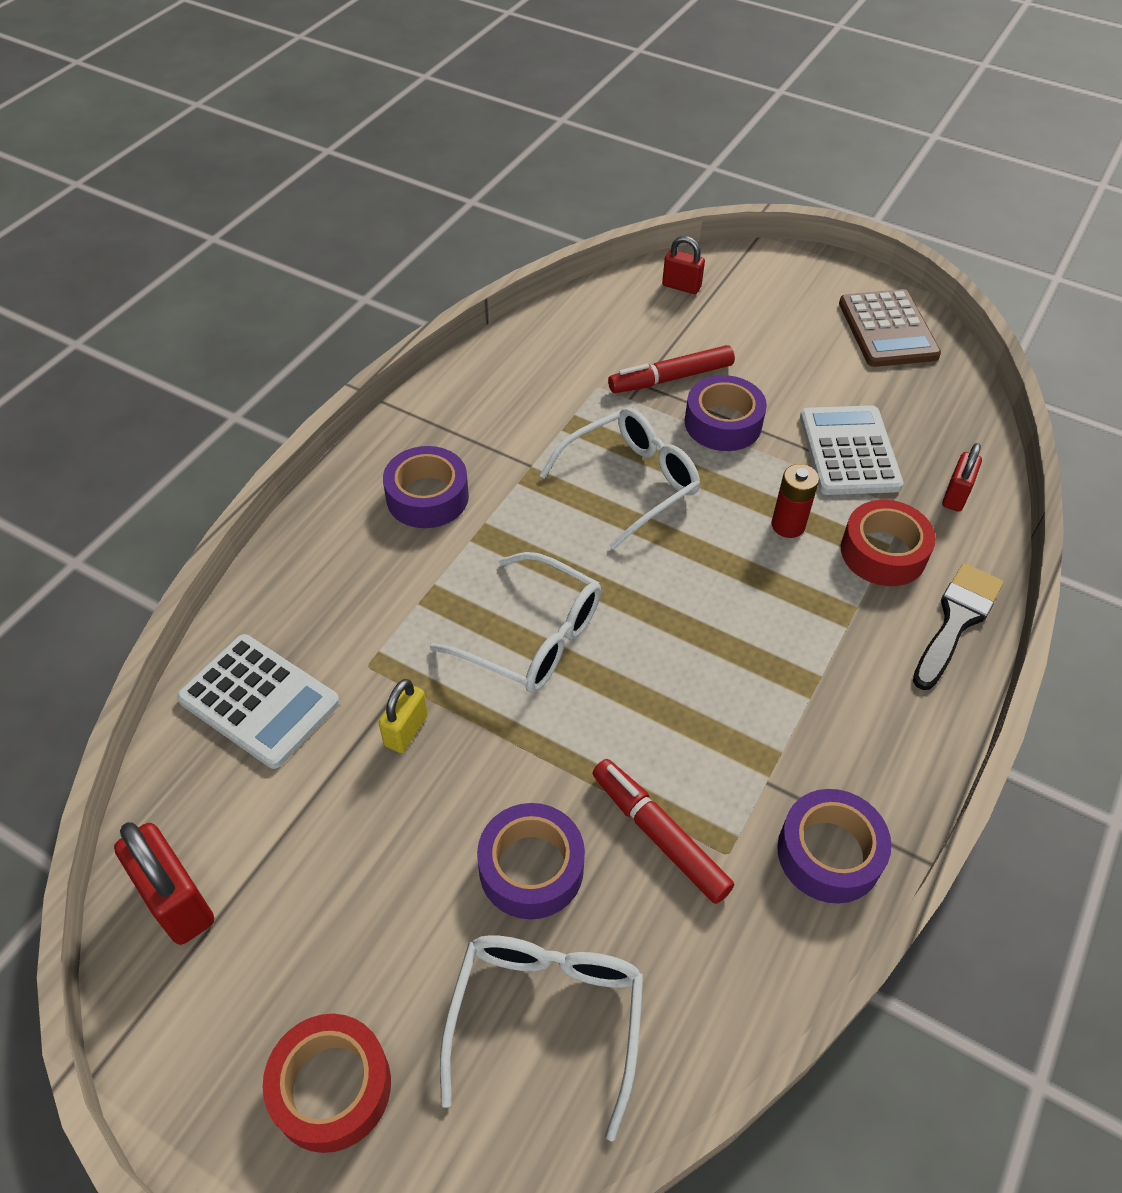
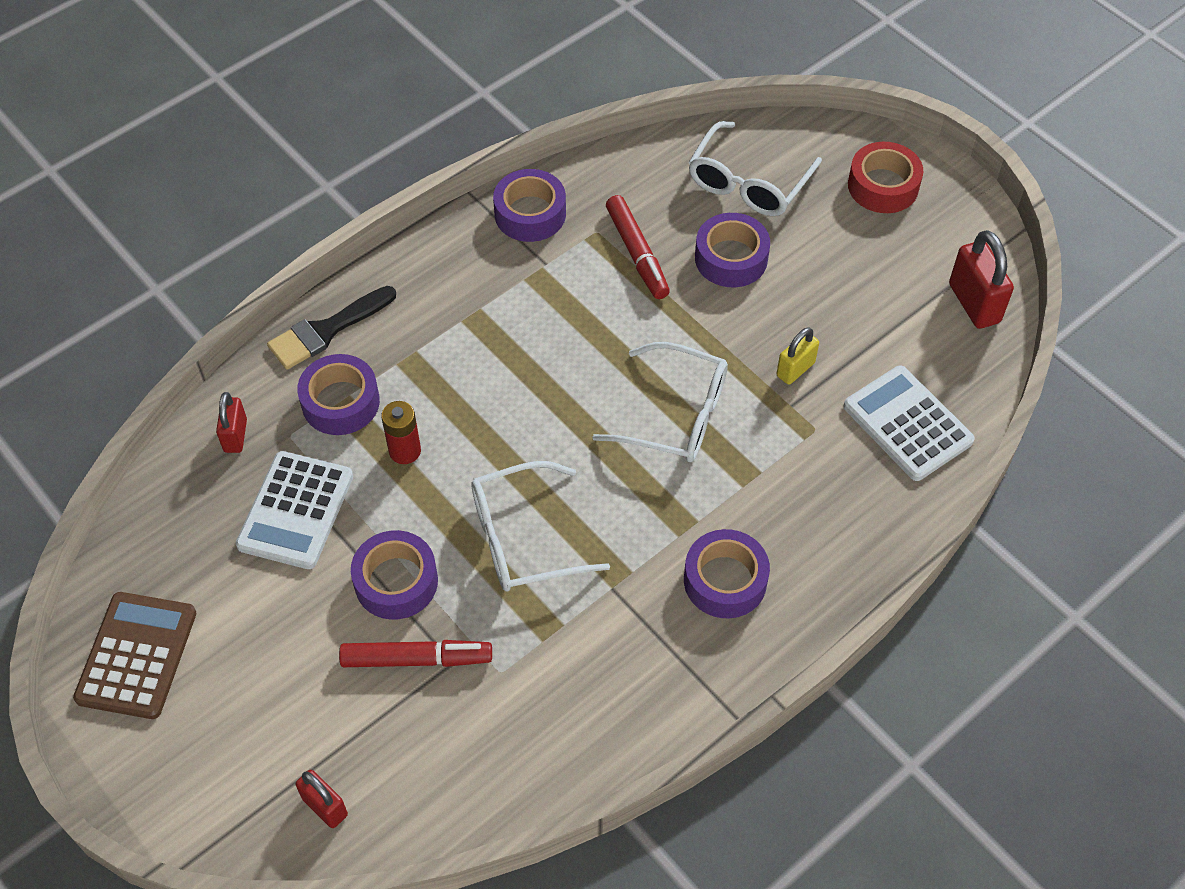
camera: 160 degrees left, 5 degrees up
(531, 636) = (674, 415): white glasses -> white glasses turned 150 degrees clockwise
(883, 552) = (340, 402): red tape -> purple tape
(955, 495) = (235, 436): red padlock -> red padlock turned 45 degrees counterclockwise

